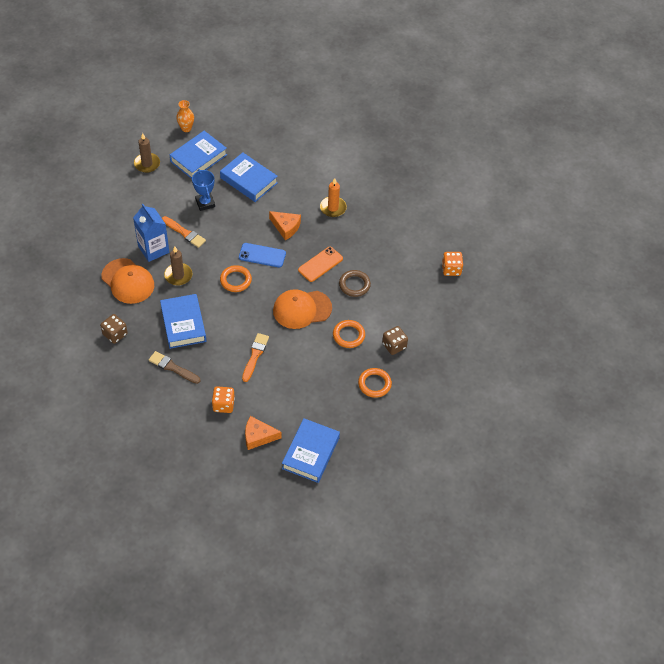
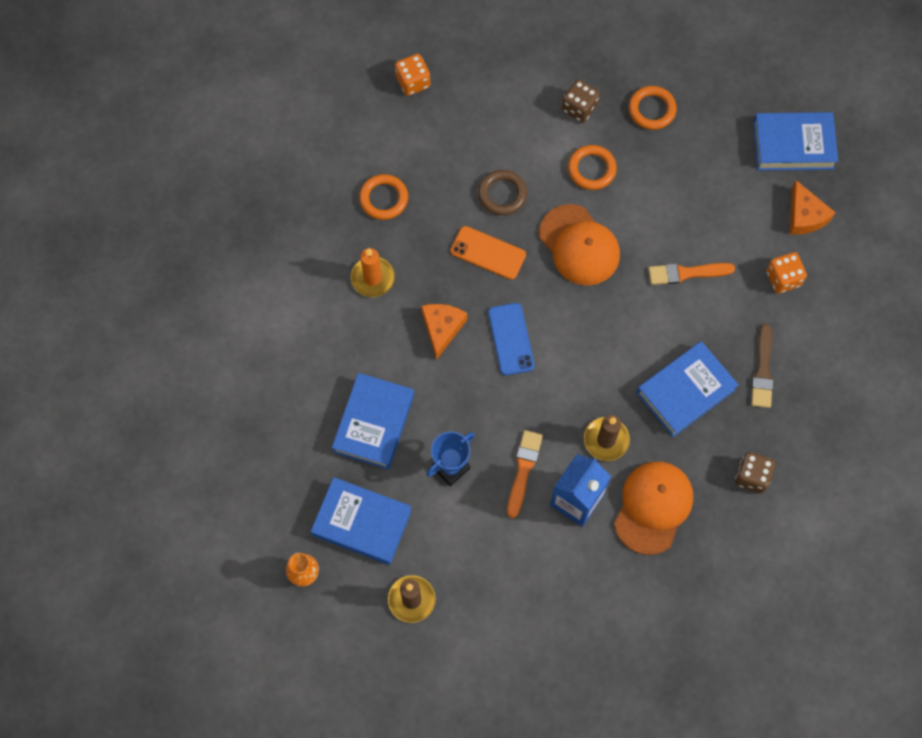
camera: 110 degrees left, 15 degrees up
(235, 280) = (574, 355): orange ring -> orange ring (383, 199)

